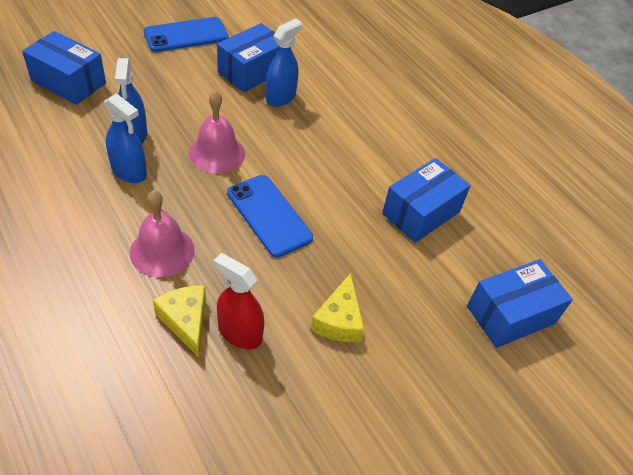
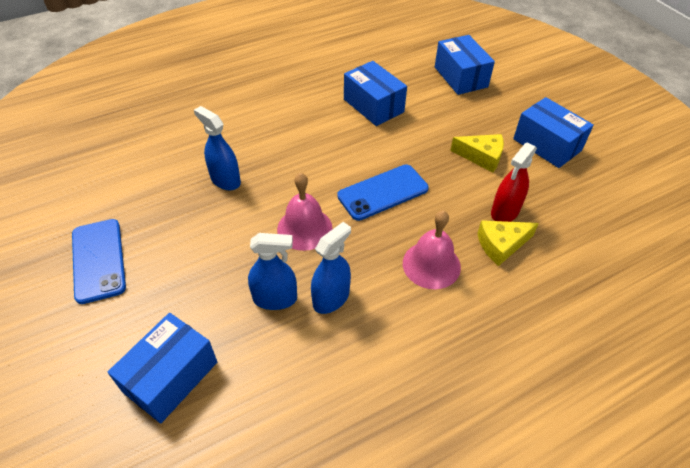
camera: 80 degrees left, 0 degrees up
(252, 71) = (179, 201): blue box -> blue box (547, 145)

